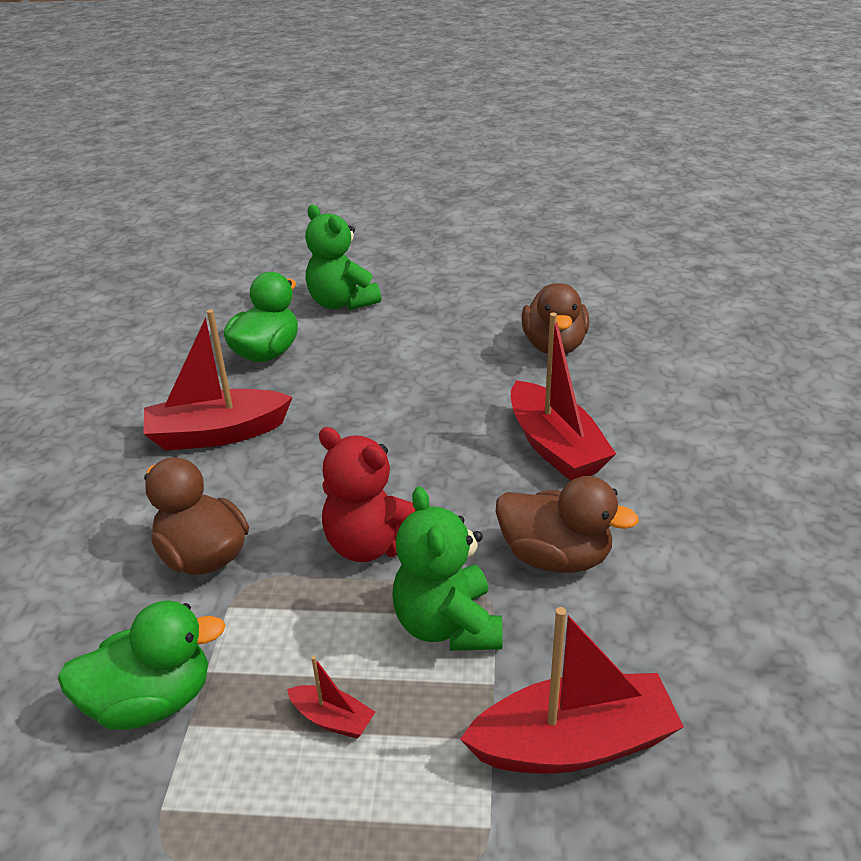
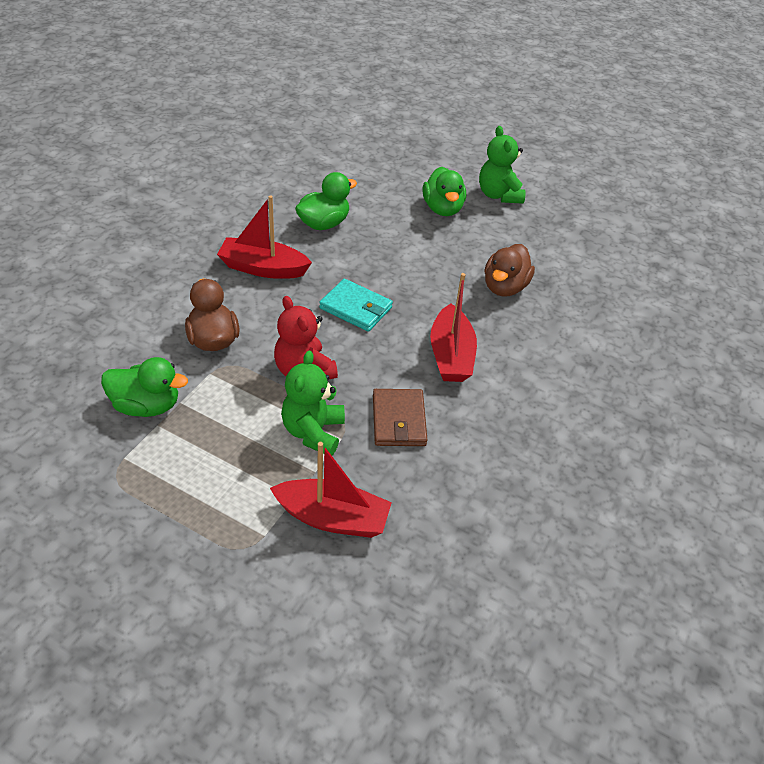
camera: 20 degrees right, 10 degrees up
(332, 719) = (224, 453): red boat -> none
(341, 303) = (392, 204): green teddy bear -> green teddy bear (499, 195)
(385, 436) = (356, 308): none -> turquoise wallet
(409, 289) = (442, 209): none -> green duck
(555, 557) = (399, 420): brown duck -> brown wallet

